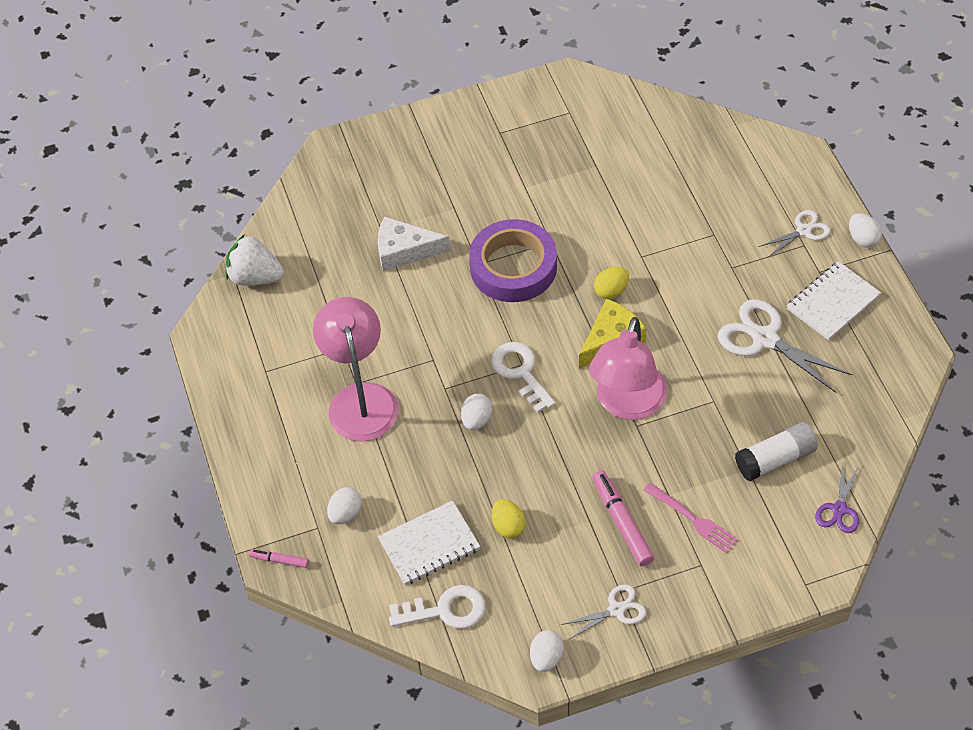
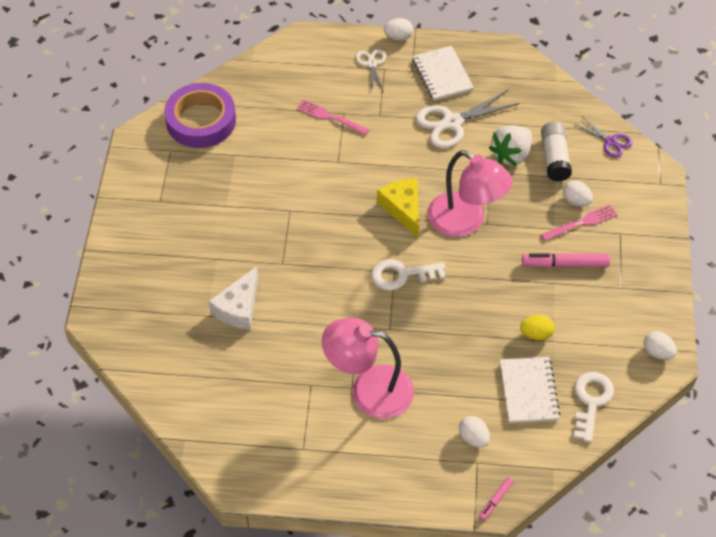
camera: 70 degrees left, 0 degrees up
(255, 277) = (199, 423): white strawberry -> white strawberry (511, 155)
(477, 420) = (430, 319): white egg -> white egg (576, 201)
(513, 267) = (299, 242): purple tape -> purple tape (201, 120)
(611, 291) = (359, 191): yellow egg -> none
(616, 610) = (635, 295): white scissors -> none
(699, 225) = (330, 117): none -> pink fork

